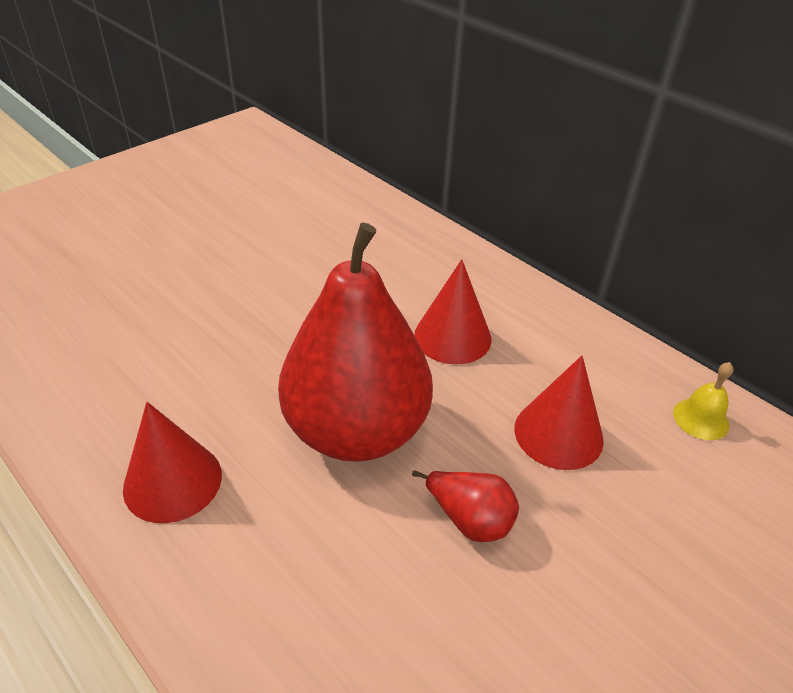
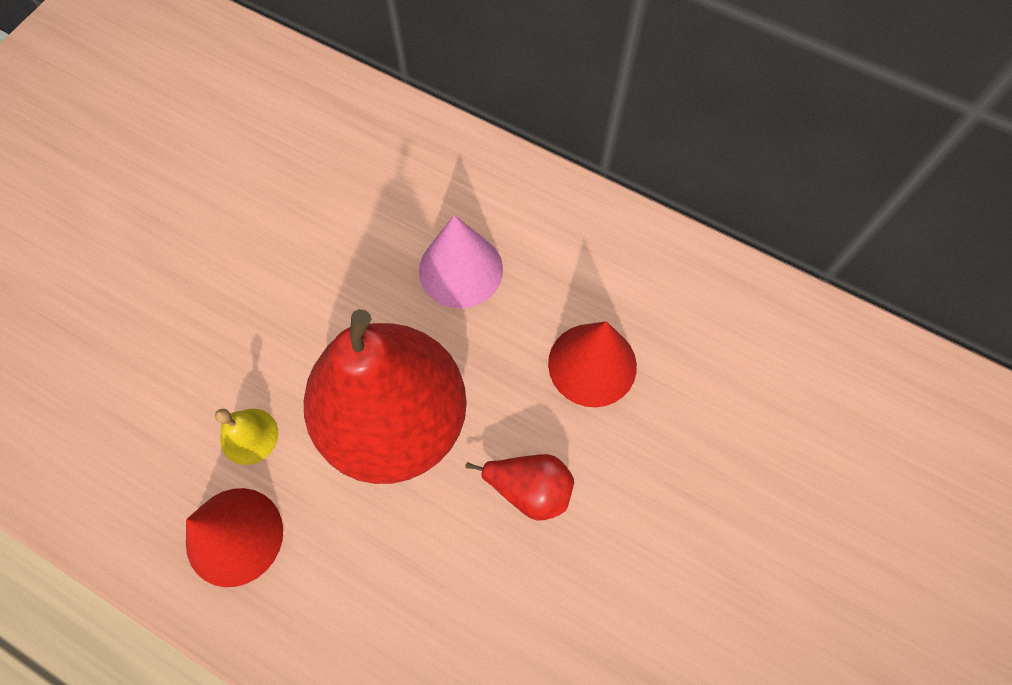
camera: 15 degrees left, 25 degrees up
(452, 337) = (461, 269): red cone -> pink cone
(701, 419) = (723, 305): yellow bell -> yellow bell (249, 436)

